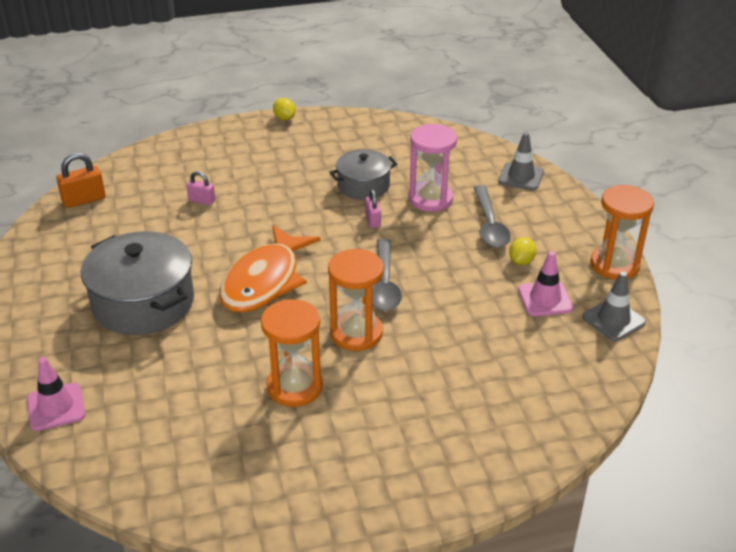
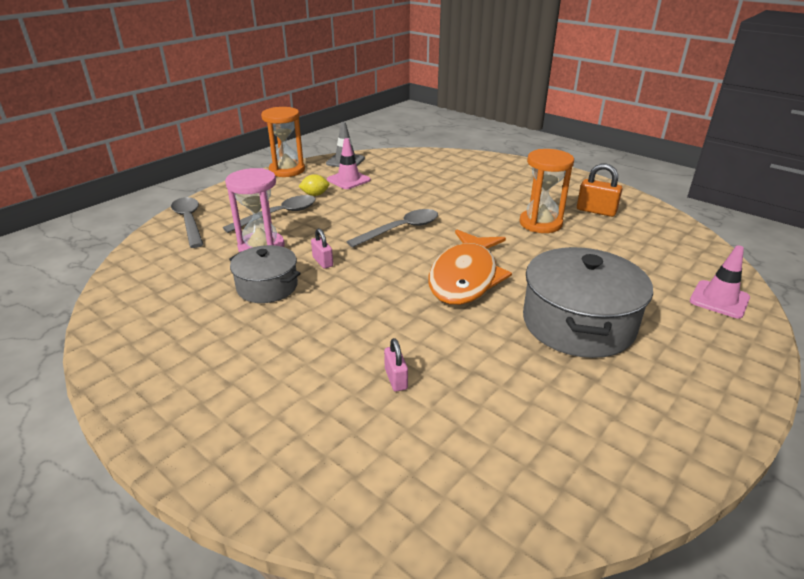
camera: 125 degrees left, 5 degrees down
(84, 200) = (512, 498): orange padlock -> orange padlock (596, 211)
(264, 281) = (465, 277): orange fish -> orange fish turned 120 degrees clockwise
(284, 118) = (132, 414): yellow lemon -> none
(356, 333) = (465, 222): orange hourglass -> none
(373, 220) = (322, 262): pink padlock -> pink padlock turned 75 degrees counterclockwise
(521, 176) = (189, 221): grey traffic cone -> grey spoon

